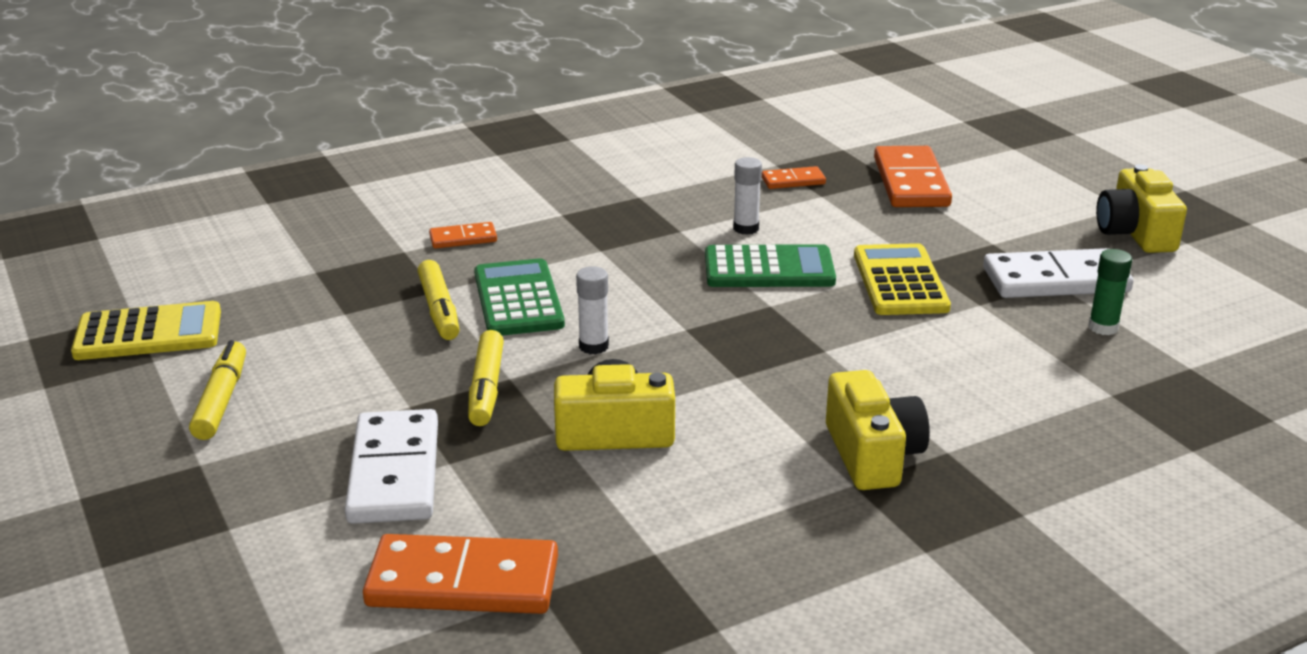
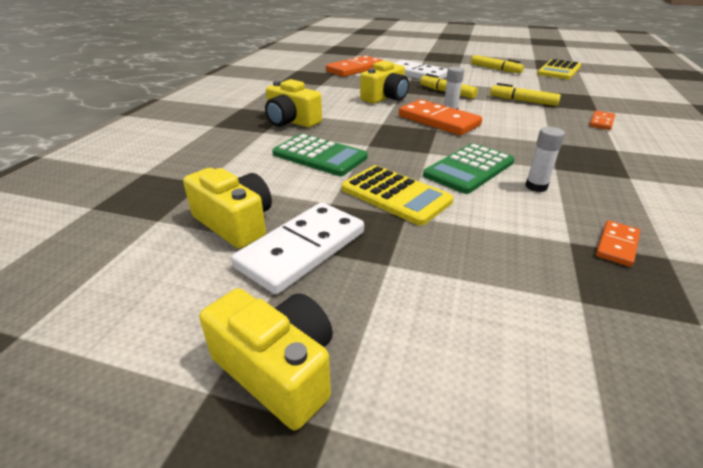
camera: 135 degrees right, 5 degrees up
(518, 299) = (514, 113): green calculator -> green calculator (319, 156)
(910, 182) = (560, 307): orange domino -> orange domino (438, 121)
(1103, 327) = (235, 223): green glue stick -> yellow camera

